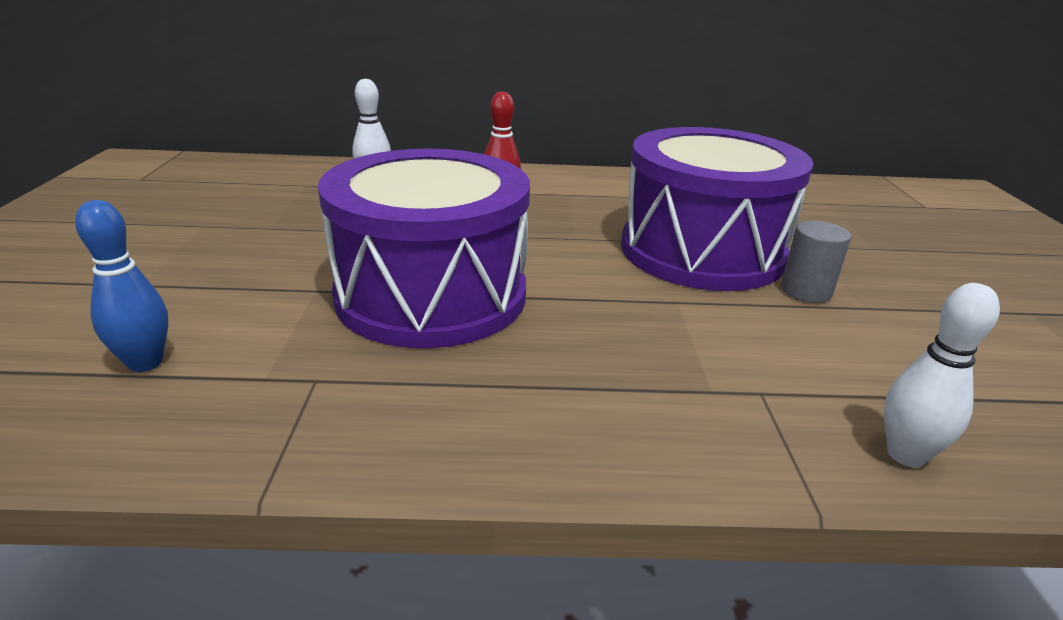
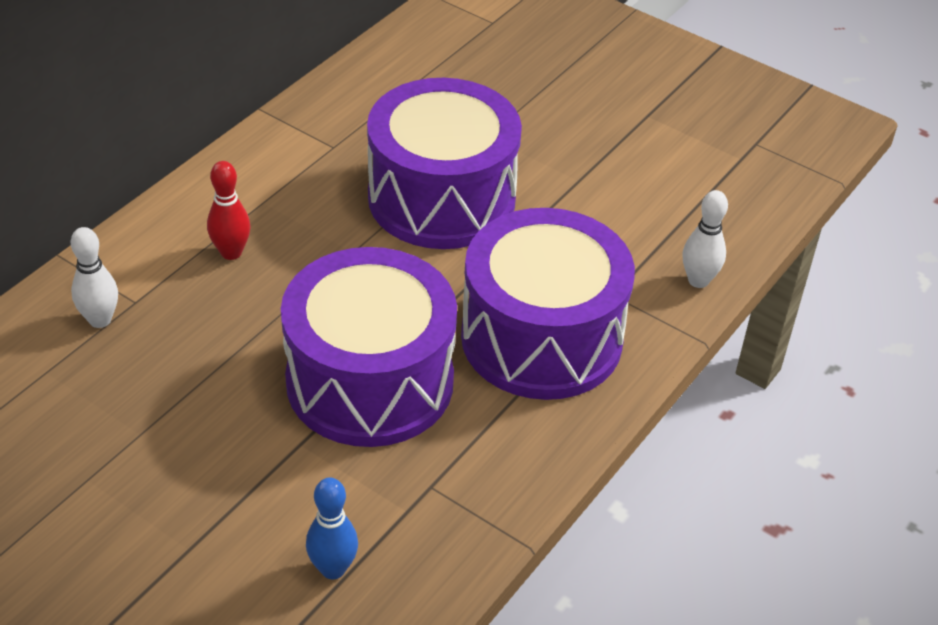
camera: 55 degrees left, 15 degrees up
(620, 368) = (541, 338): none -> purple drum
(806, 291) = (538, 190): grey cylinder -> none

